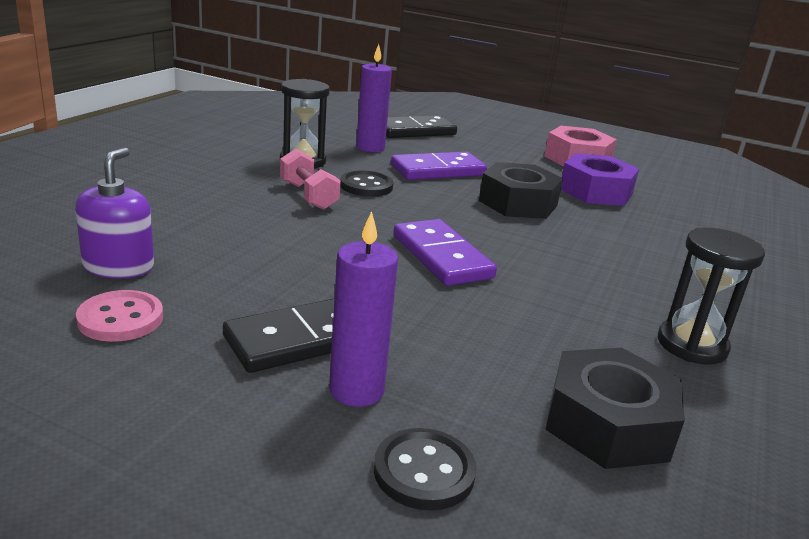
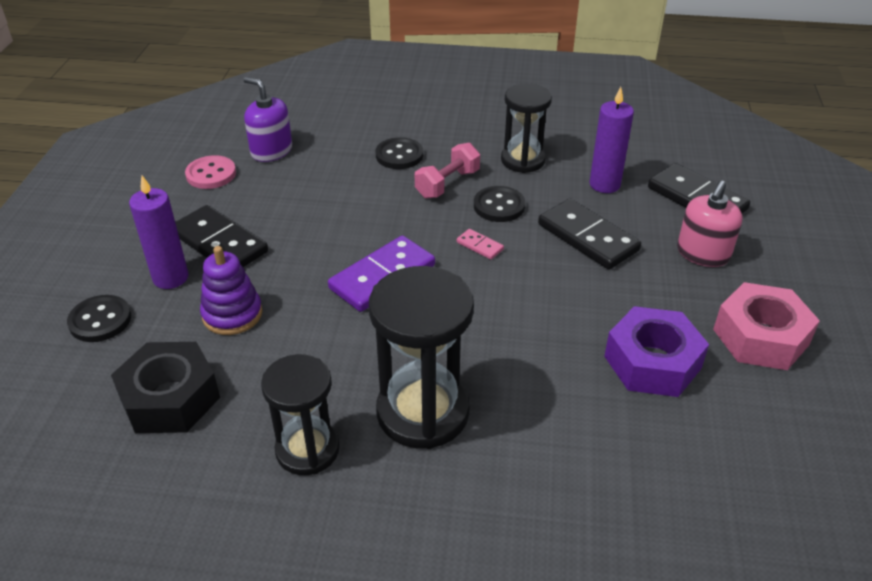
camera: 75 degrees right, 15 degrees up
(119, 266) = (271, 151): purple soap dispenser -> purple soap dispenser turned 135 degrees counterclockwise
(229, 203) = (399, 155): none -> black button
(421, 207) = (479, 246): none -> pink domino
(438, 170) = (588, 237): purple domino -> black domino
(462, 353) = (232, 314): none -> purple stacking toy
(482, 147) = (703, 253): none -> pink soap dispenser
(518, 203) = (550, 304): black nut -> none
(642, 280) = (423, 412): none -> black hourglass

